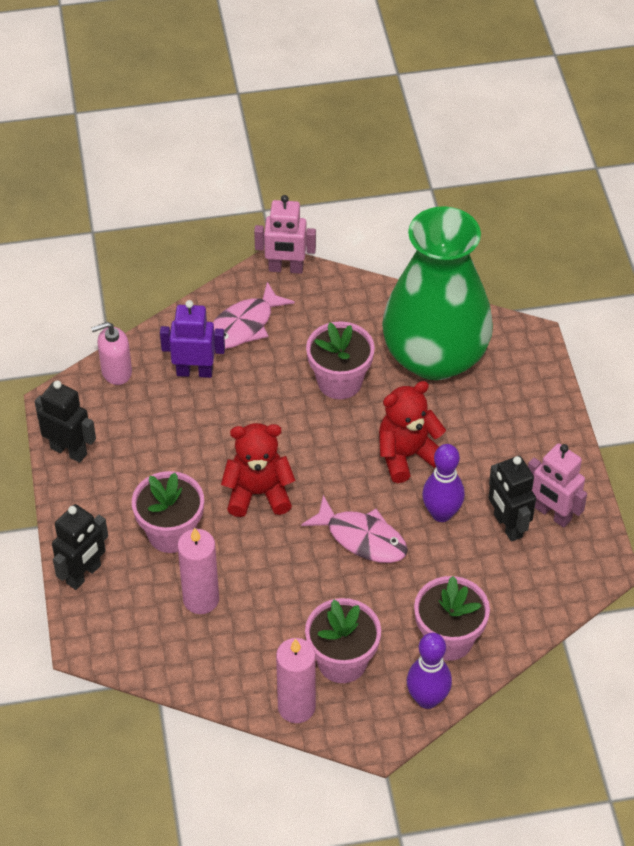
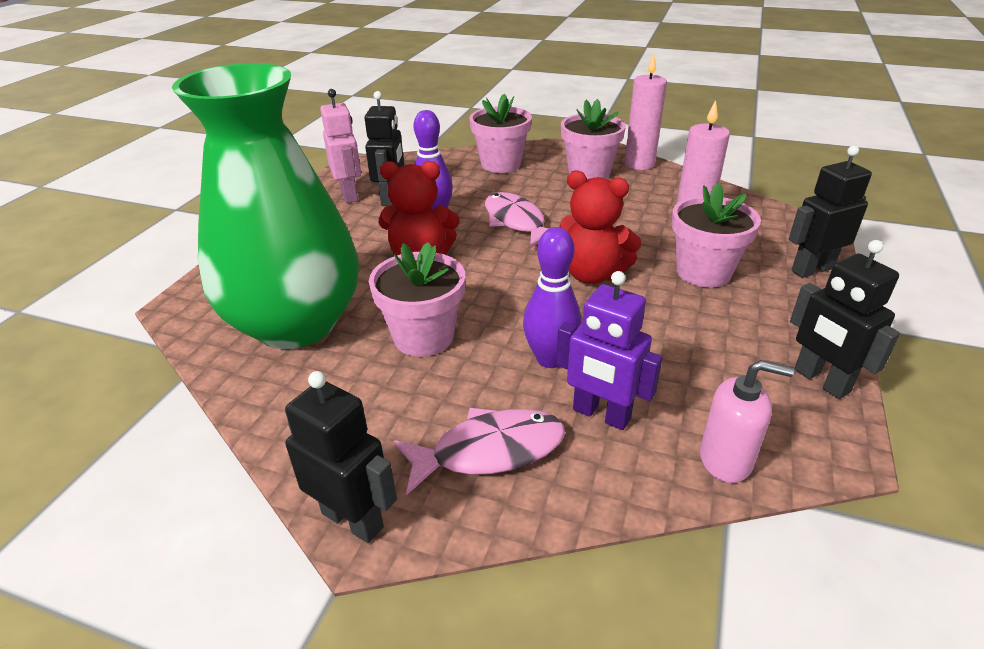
camera: 150 degrees left, 15 degrees down
(286, 268) = (353, 519): pink robot -> black robot
(427, 699) = (542, 148): purple bowling pin -> purple bowling pin (550, 359)

